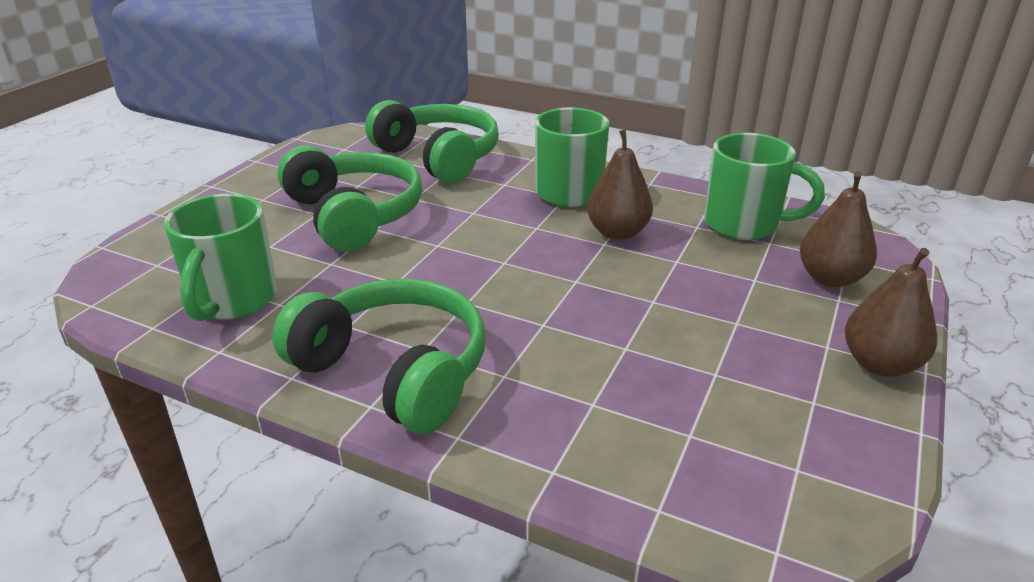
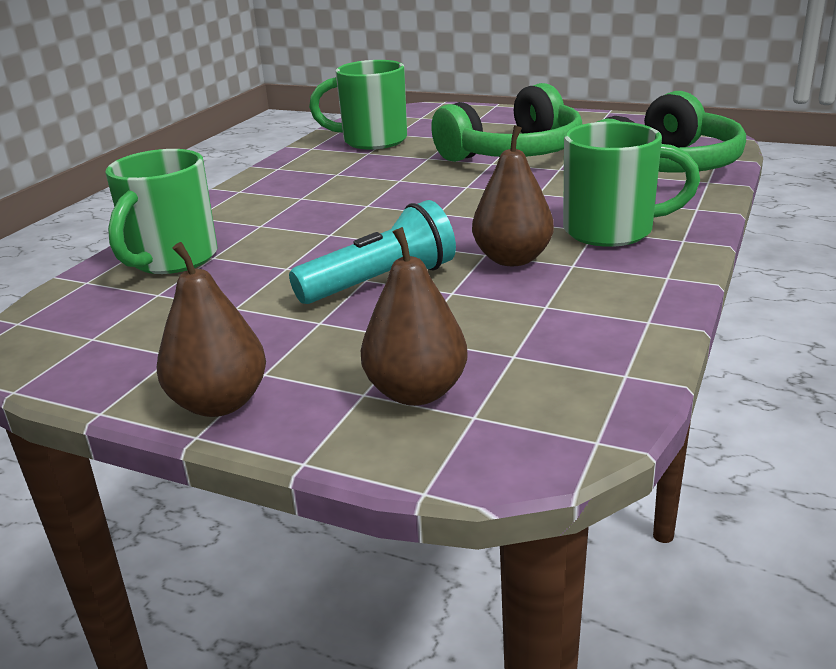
camera: 90 degrees right, 5 degrees down
(394, 371) = (275, 192): green headphones -> none
(660, 292) = (381, 282): none -> turquoise flashlight
(744, 224) = (561, 338): green mug -> green mug (171, 260)

